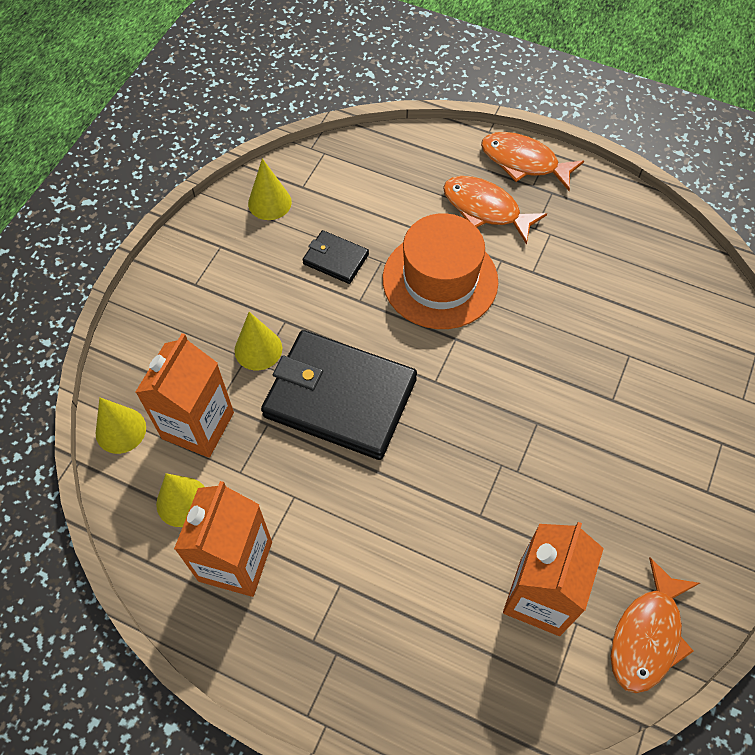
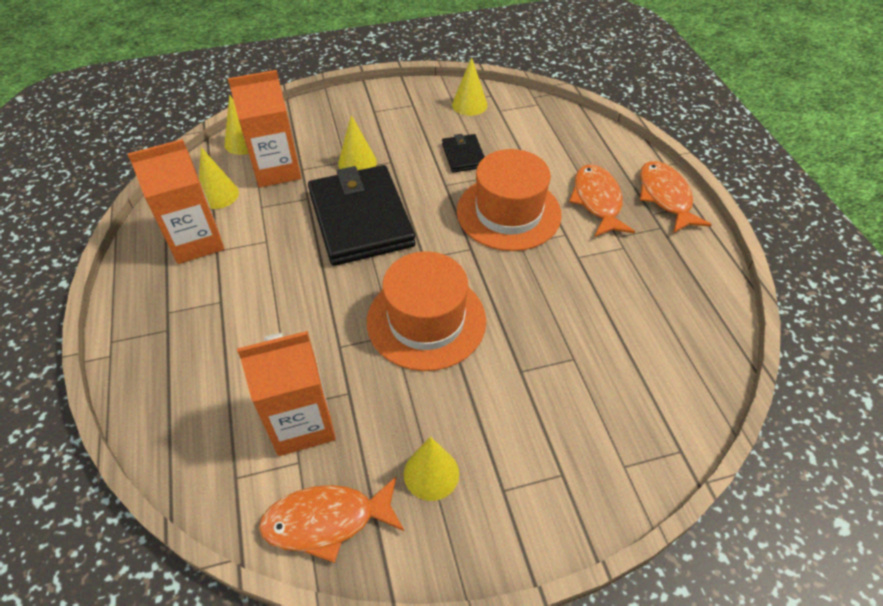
camera: 50 degrees right, 10 degrees down
(507, 429) = (426, 320): none -> orange hat
(658, 530) = (431, 473): none -> yellow cone

